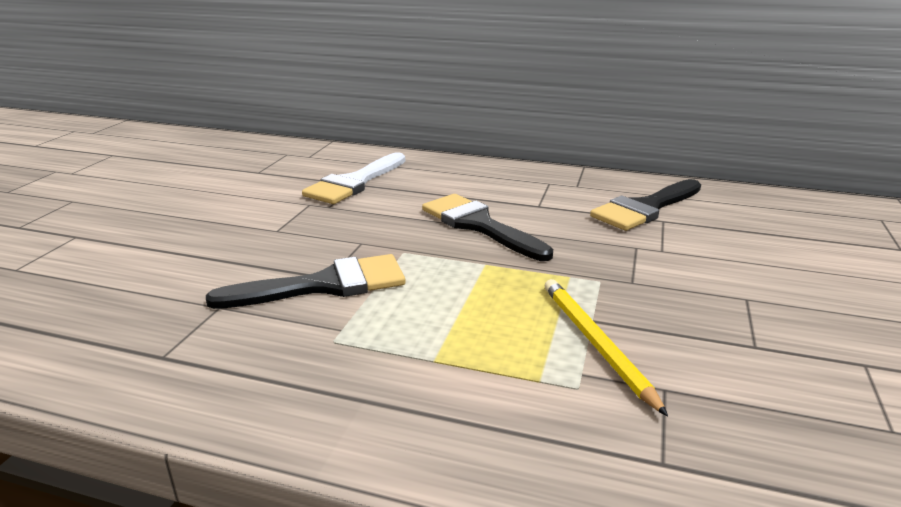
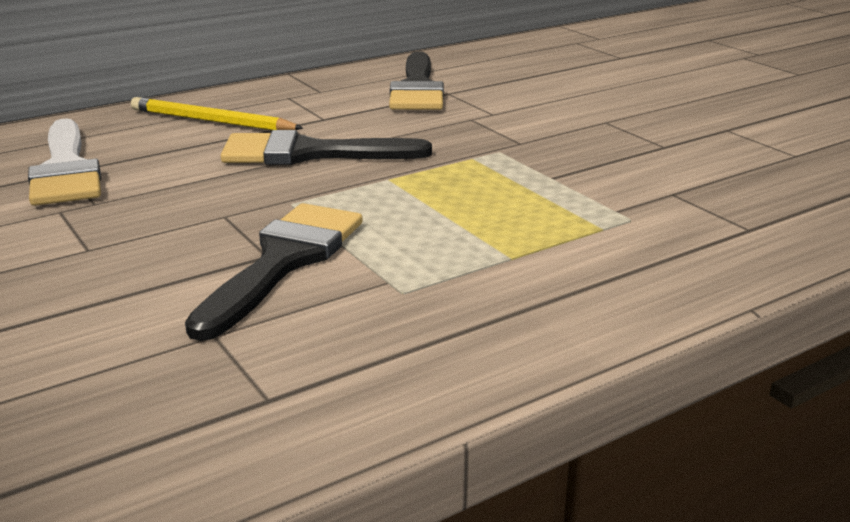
camera: 50 degrees left, 0 degrees up
(595, 343) = (585, 190): yellow pencil -> yellow pencil (211, 121)

